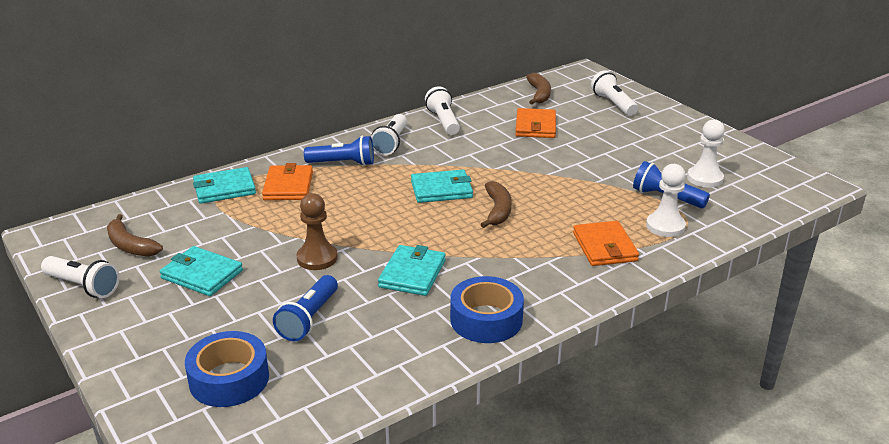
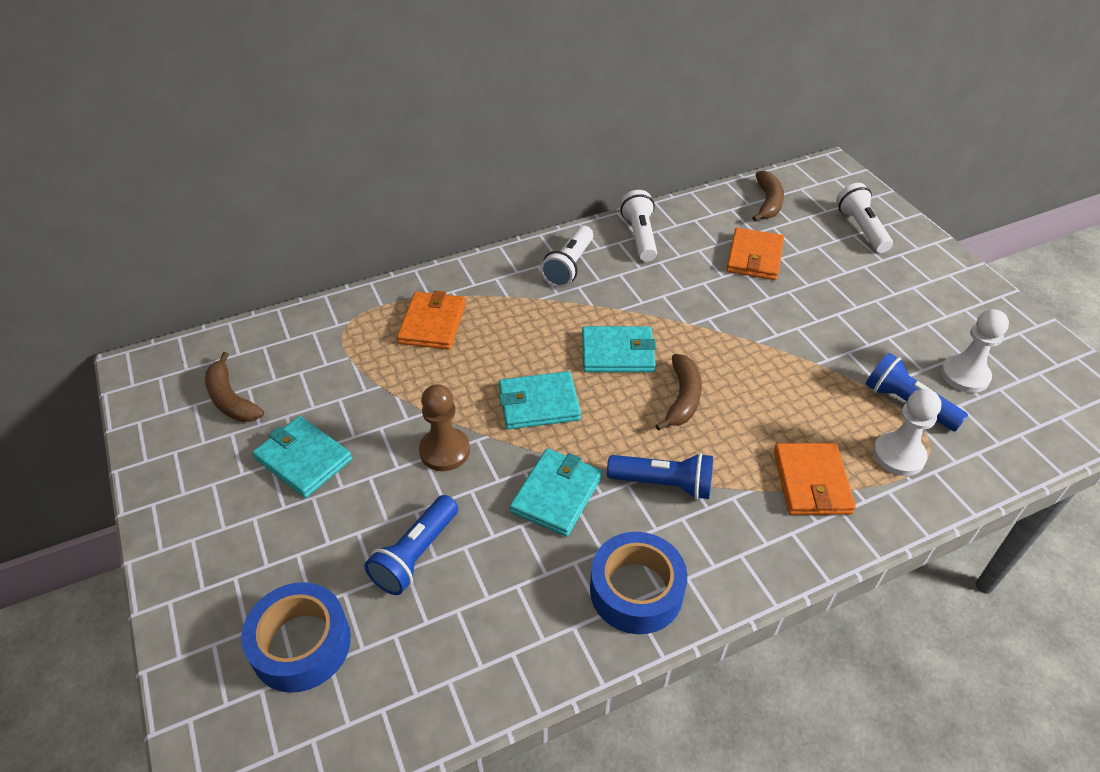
camera: 10 degrees right, 15 degrees up
(83, 286) = (165, 459): white flashlight -> none
(224, 189) = (357, 319): turquoise wallet -> turquoise wallet (538, 403)
(343, 163) = (504, 293): blue flashlight -> blue flashlight (663, 484)

